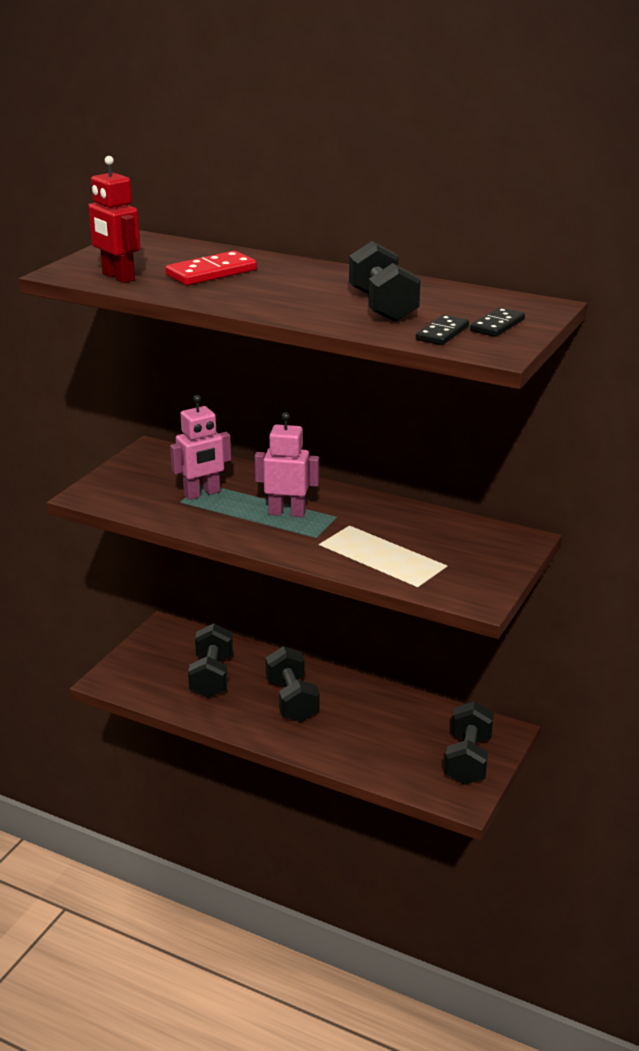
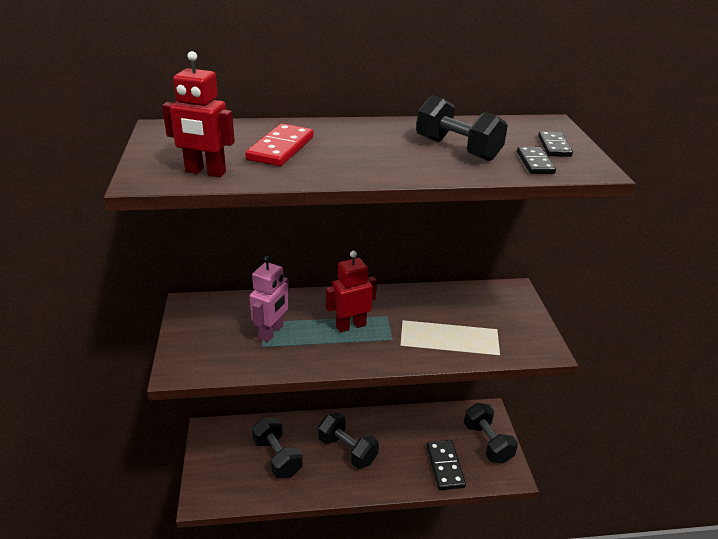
camera: 35 degrees left, 5 degrees up
(287, 513) = (350, 326): pink robot -> red robot
(389, 759) = (445, 466): none -> black domino

